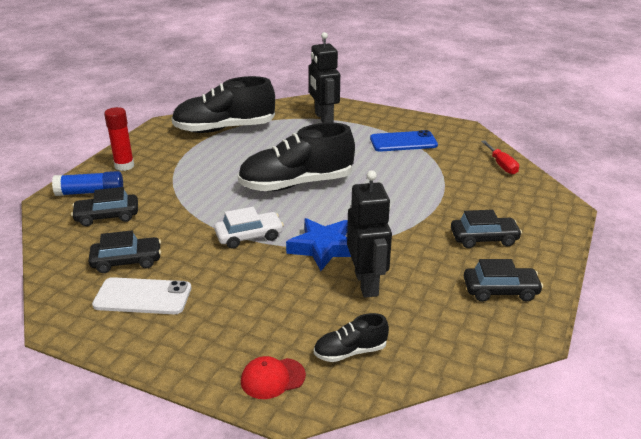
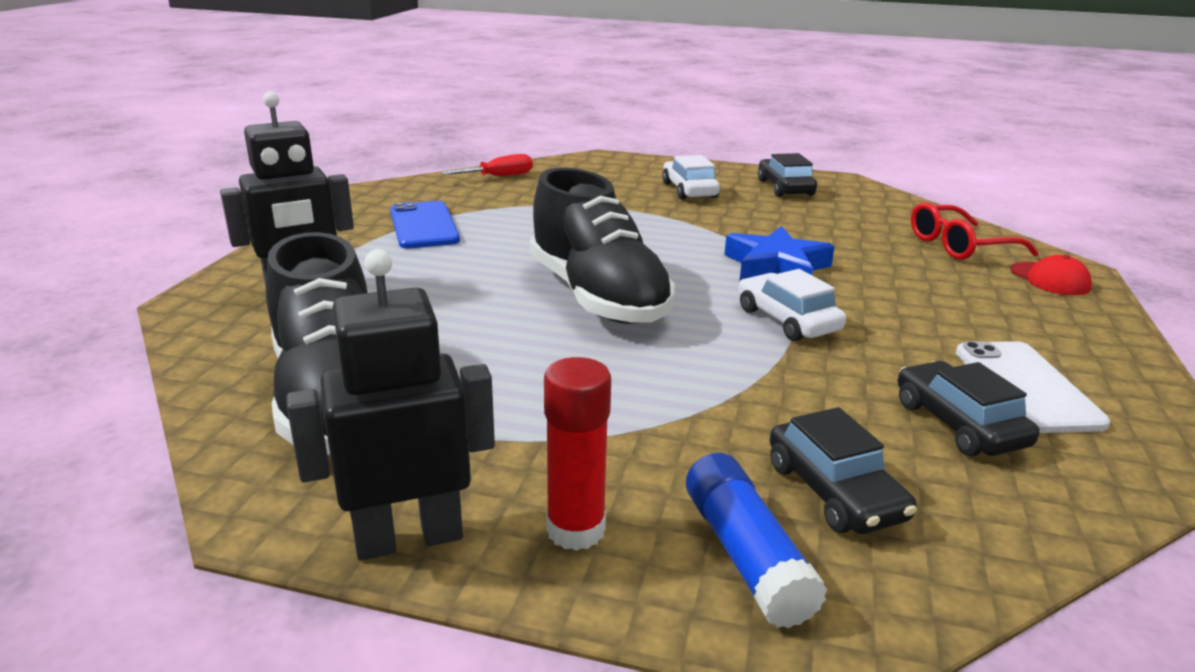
camera: 100 degrees left, 5 degrees down
(350, 352) = (959, 246): black shoe -> red glasses
(367, 284) = (832, 241): black robot -> black robot (408, 538)
(484, 238) = (689, 190): black car -> white car

